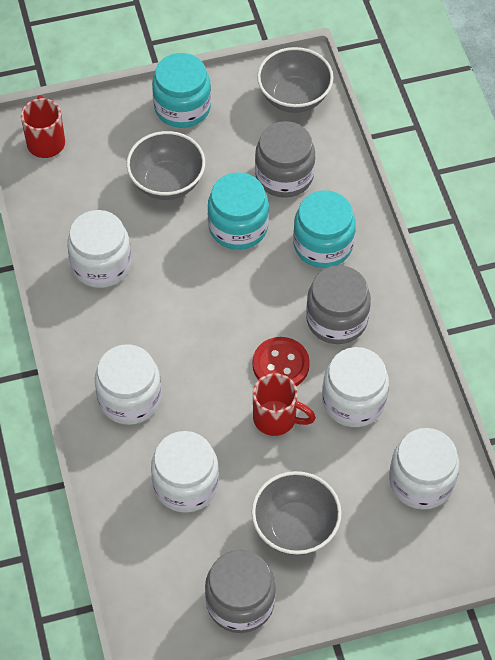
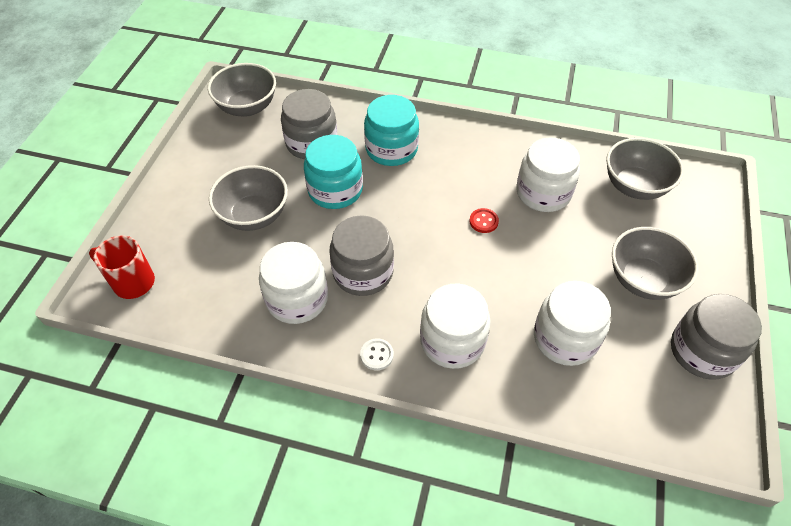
camera: 60 degrees left, 5 degrees down
(83, 349) = (377, 355): none -> white button
(182, 107) = (191, 173): turquoise jar -> none
(276, 418) = (533, 246): red mug -> none
(280, 365) = (483, 221): red button -> red button, size x0.56
(336, 319) = (464, 170): grey jar -> grey jar (363, 272)
(421, 481) = (634, 186): white jar -> grey bowl

